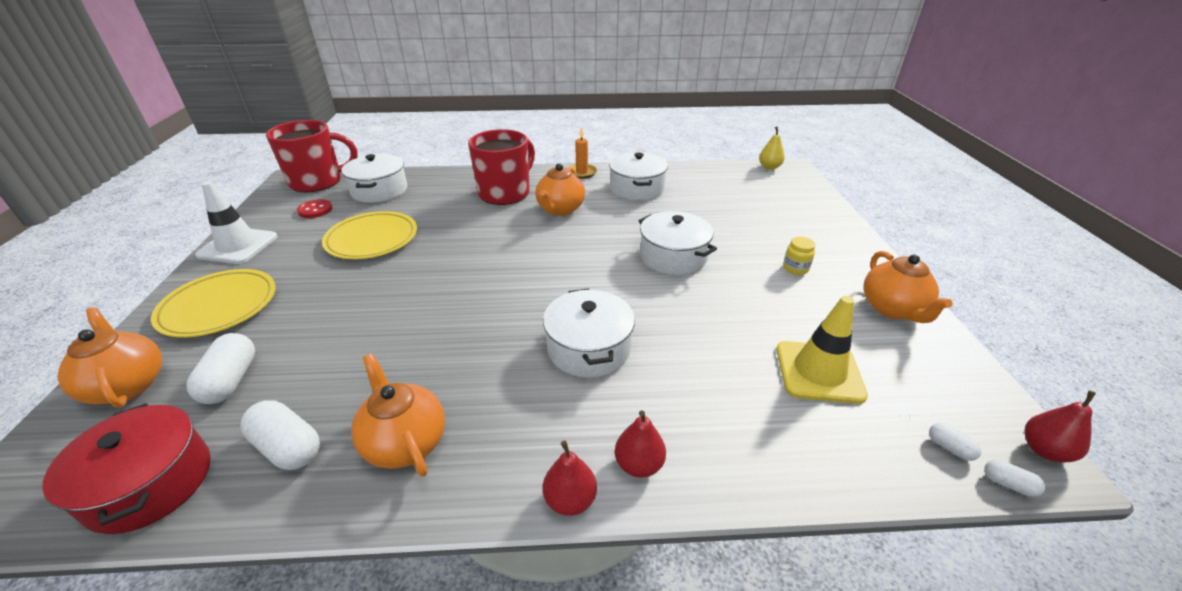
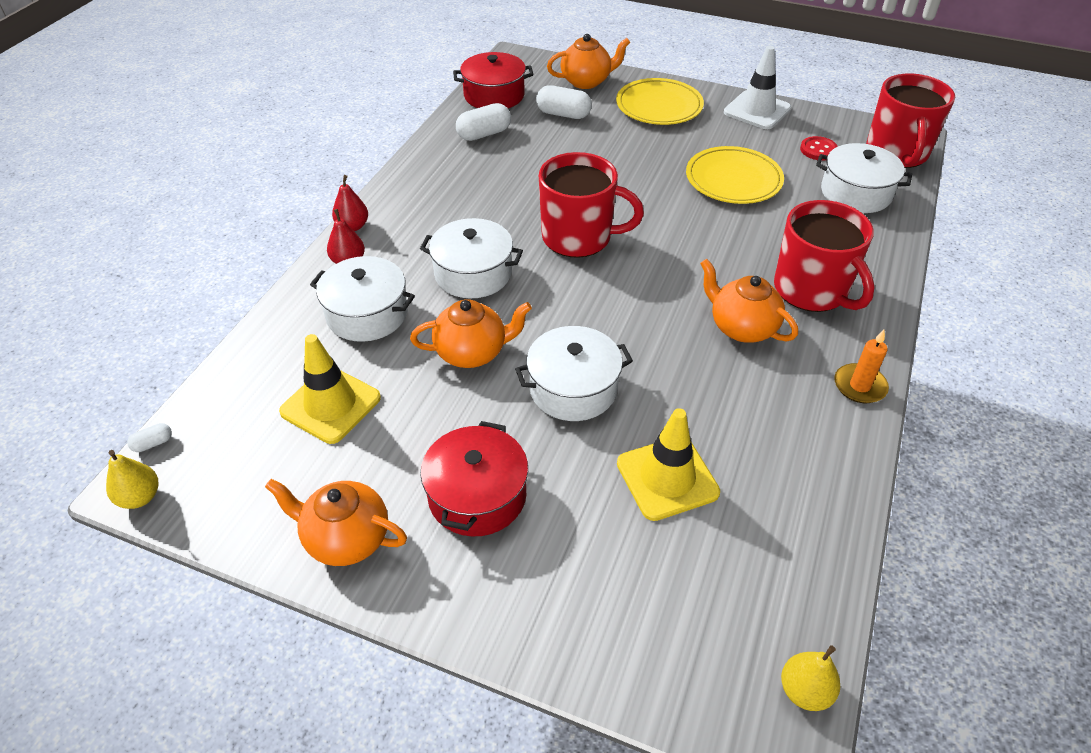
camera: 115 degrees right, 10 degrees up
(405, 442) = (451, 173): orange teapot -> orange teapot (472, 352)
(496, 299) = (579, 237): none -> red mug
(637, 188) = (777, 430): white pot -> white pot (367, 314)
(705, 212) = (667, 478): none -> yellow traffic cone
(795, 268) = (477, 495): yellow jar -> red pot
(949, 448) = (202, 434): white capsule -> none
(1044, 450) = (140, 497): red pear -> yellow pear

